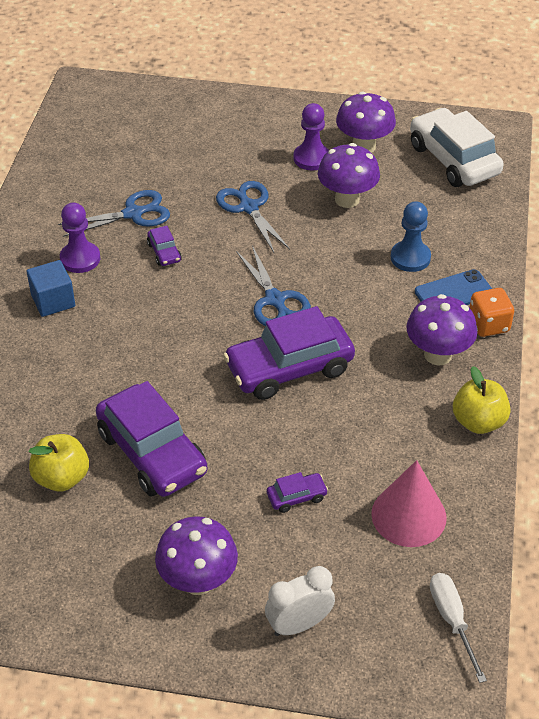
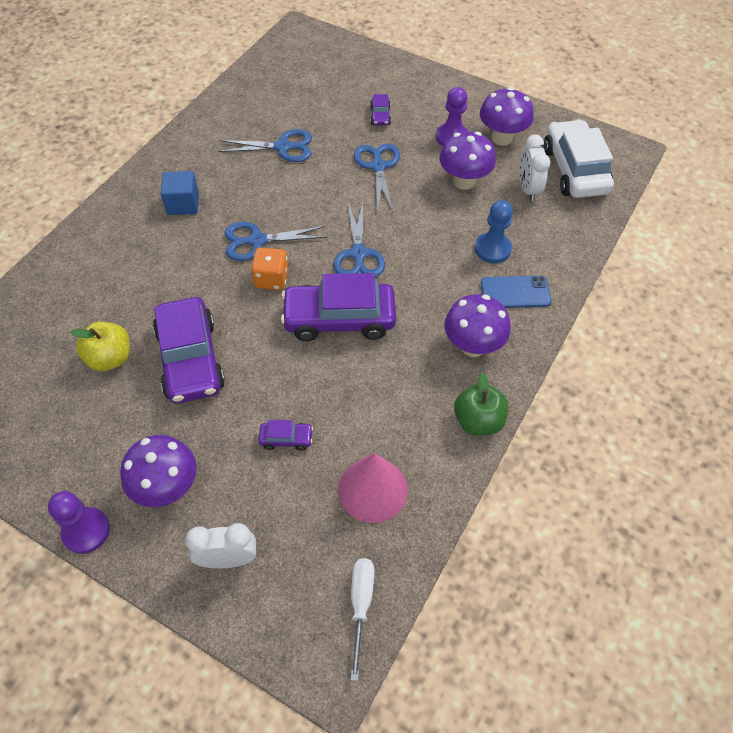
camera: 20 degrees right, 10 degrees up
(80, 259) = (222, 174): purple pawn -> purple pawn (86, 531)
(158, 316) = (257, 241): none -> blue scissors
(164, 252) = (290, 187): purple car -> purple car (380, 116)
(416, 190) = (528, 189): none -> white clock
(478, 422) = (478, 421): yellow apple -> green apple
(488, 325) = (532, 331): orange dice -> orange dice (271, 279)

